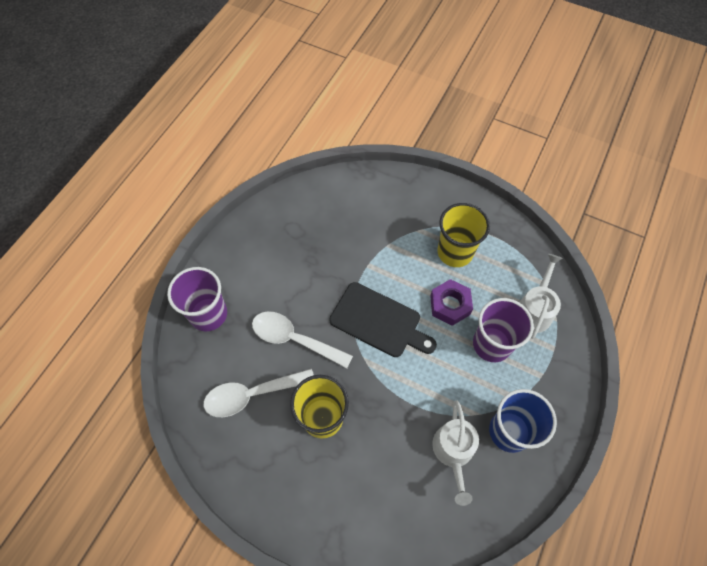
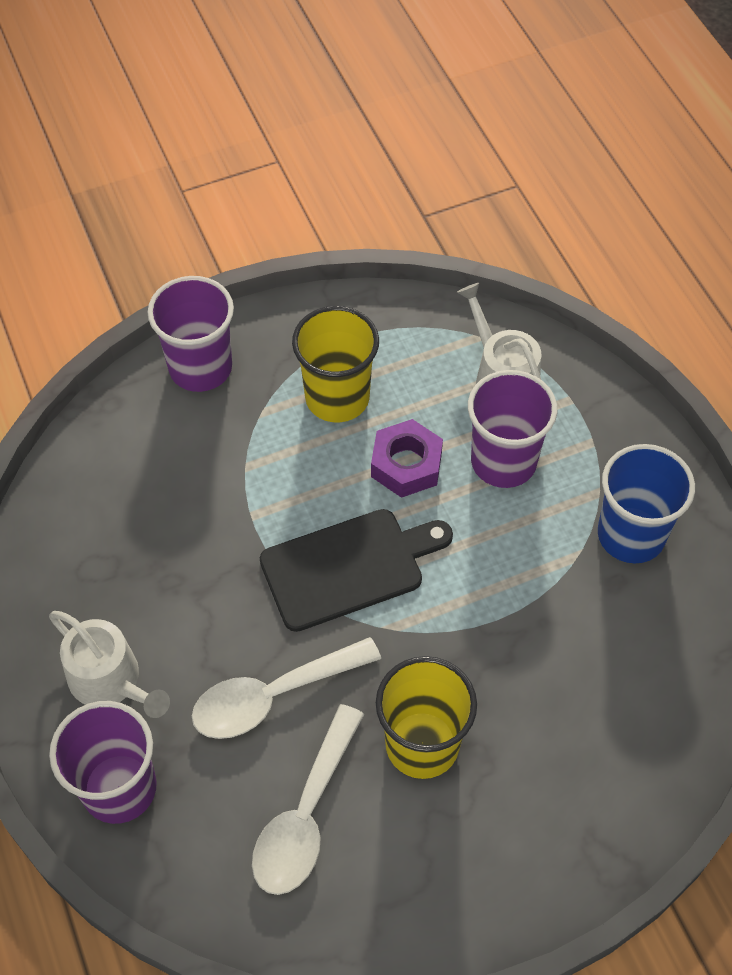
camera: 50 degrees left, 5 degrees down
(417, 191) = (200, 368): none -> purple cup
(453, 452) = (603, 619): white watering can -> white watering can (110, 681)

